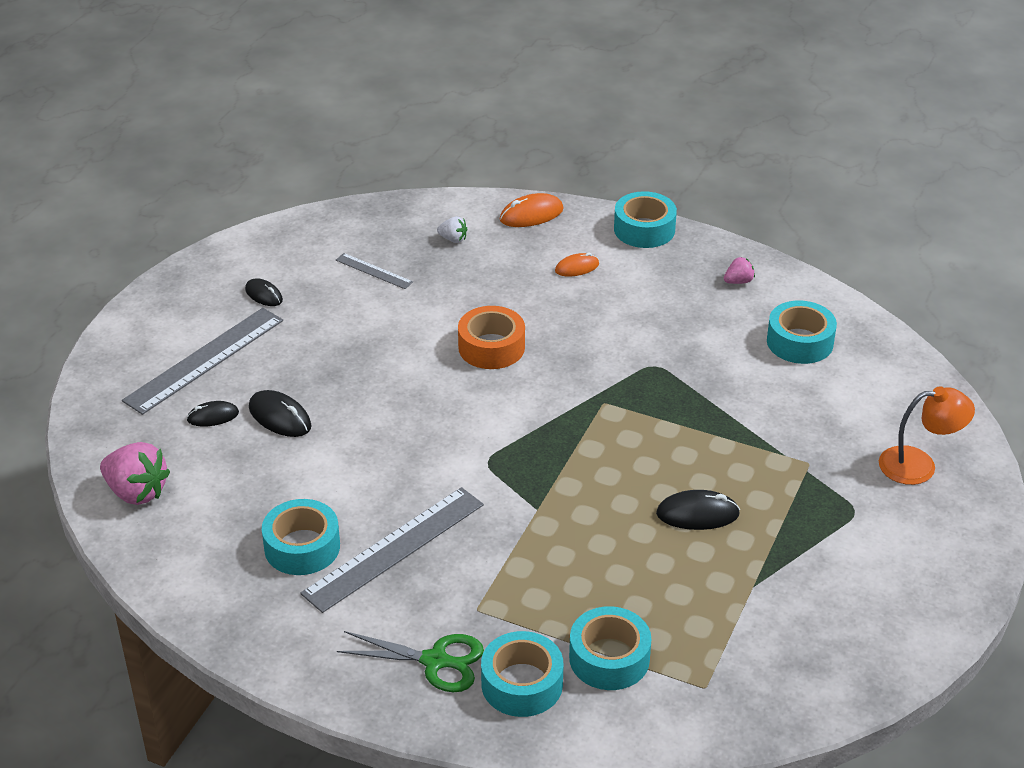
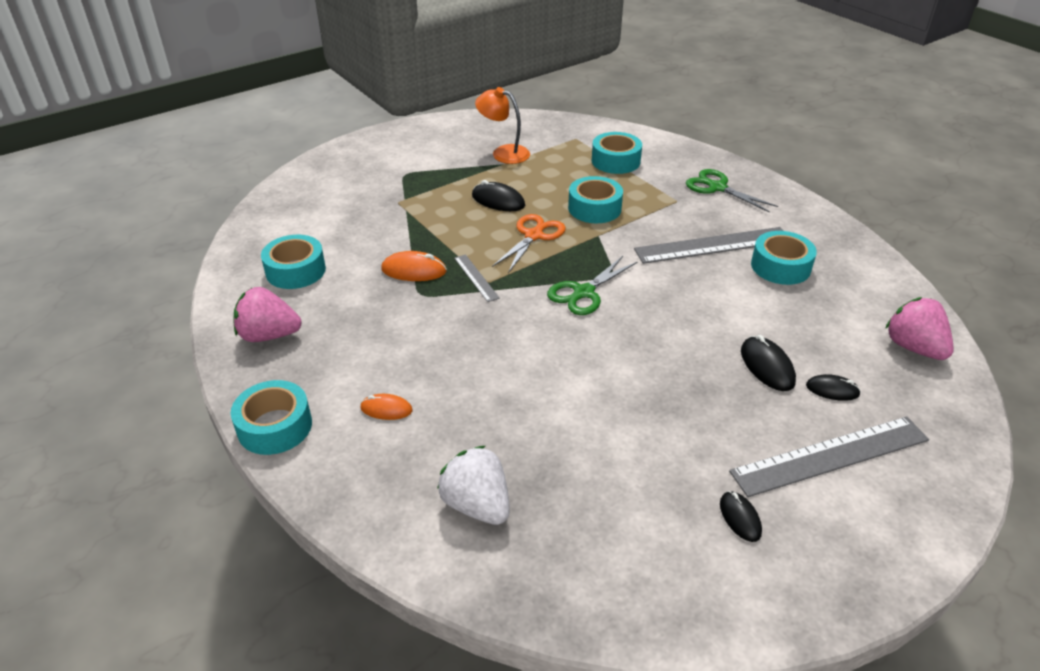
camera: 150 degrees left, 0 degrees up
(373, 271) = (596, 497): grey ruler -> grey ruler (476, 277)
(453, 239) = (477, 505): white strawberry -> white strawberry, size x1.99
(491, 347) = (538, 359): orange tape -> none
(499, 428) = (584, 292): none -> green scissors
(522, 684) = (673, 166): turquoise tape -> turquoise tape (594, 208)
(531, 214) = (362, 502): orange mouse -> orange mouse (414, 270)
(609, 478) = (534, 236): none -> orange scissors
(738, 281) = (269, 335): pink strawberry -> pink strawberry, size x1.99
(919, 465) = (336, 180): orange lamp -> orange lamp (503, 153)

